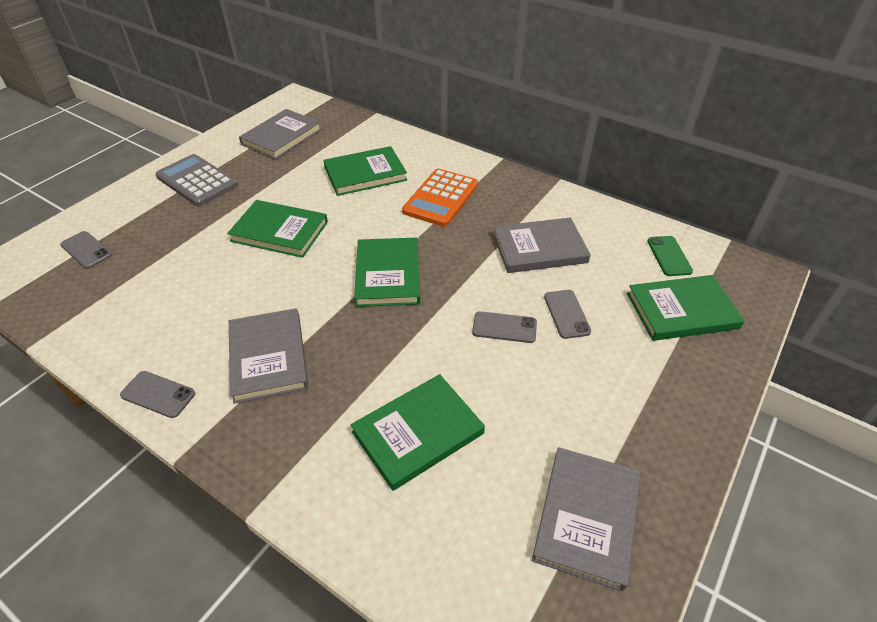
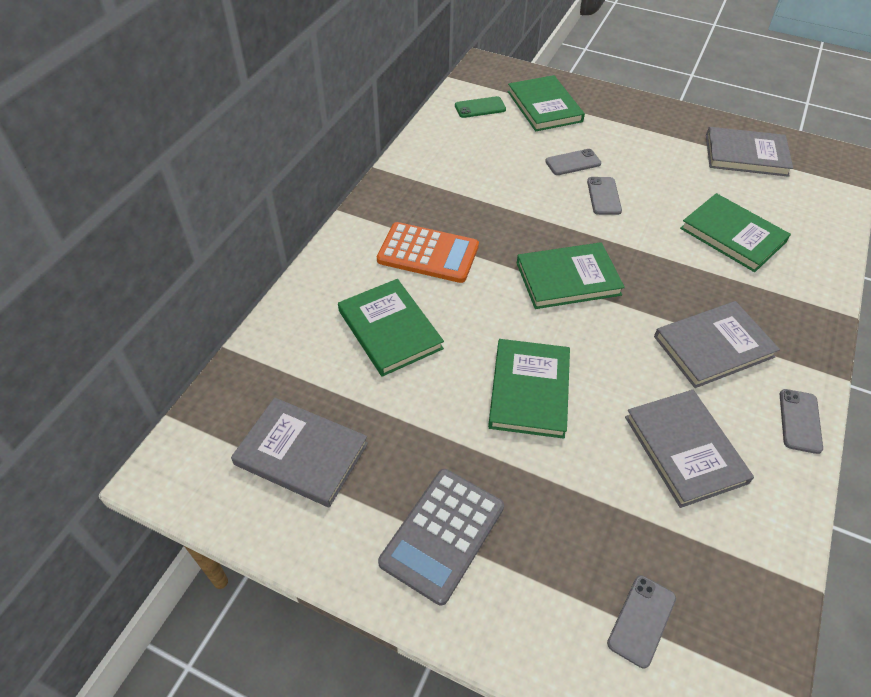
camera: 100 degrees left, 5 degrees up
(539, 248) = (493, 179): grey book -> grey book (684, 449)

